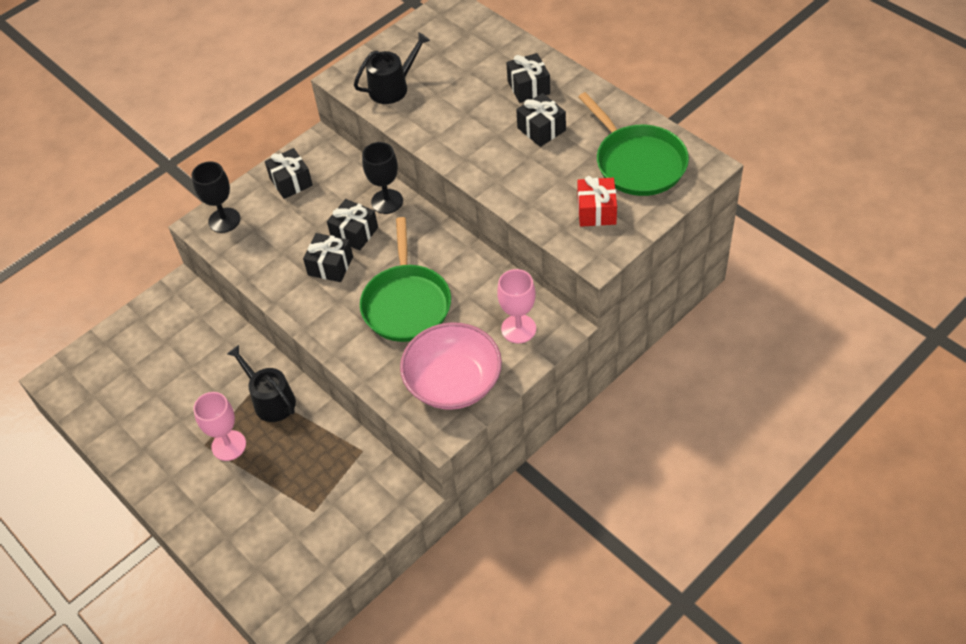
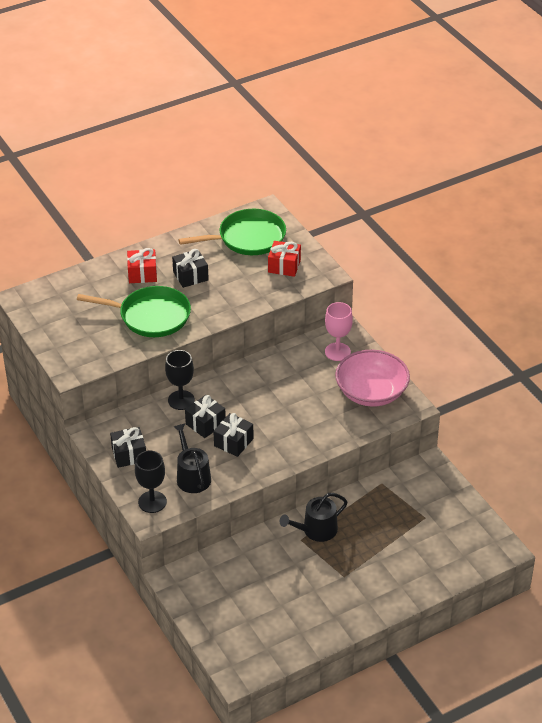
camera: 80 degrees left, 10 degrees down
(229, 445) = (350, 561): pink goblet -> none
(392, 87) = (99, 346): black watering can -> black watering can (192, 476)
(406, 304) = (290, 405): green pan -> green pan (151, 316)
(528, 87) = (142, 274): black gift -> red gift

